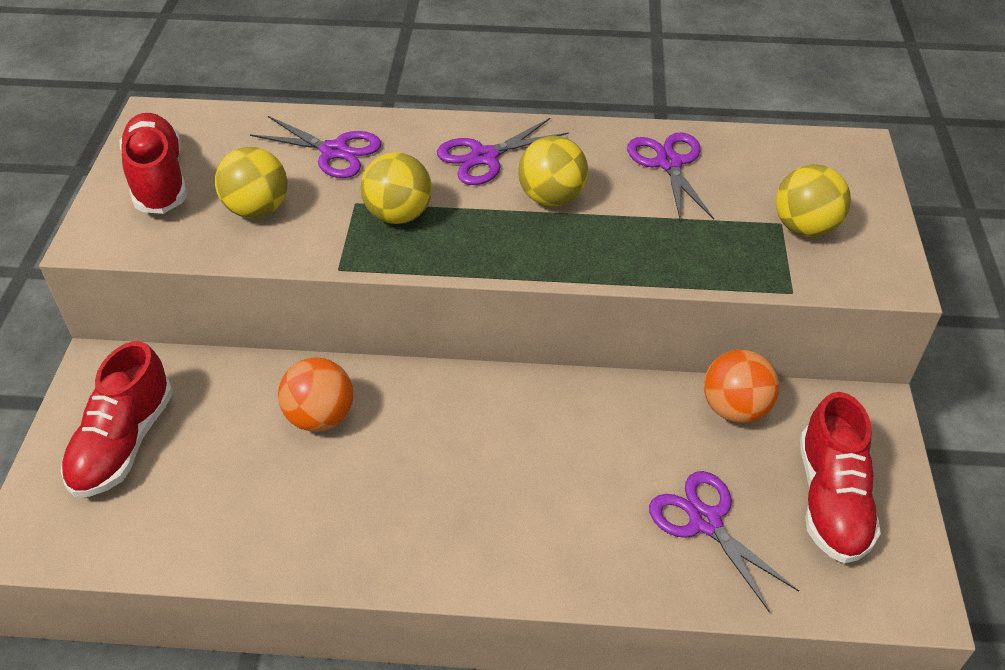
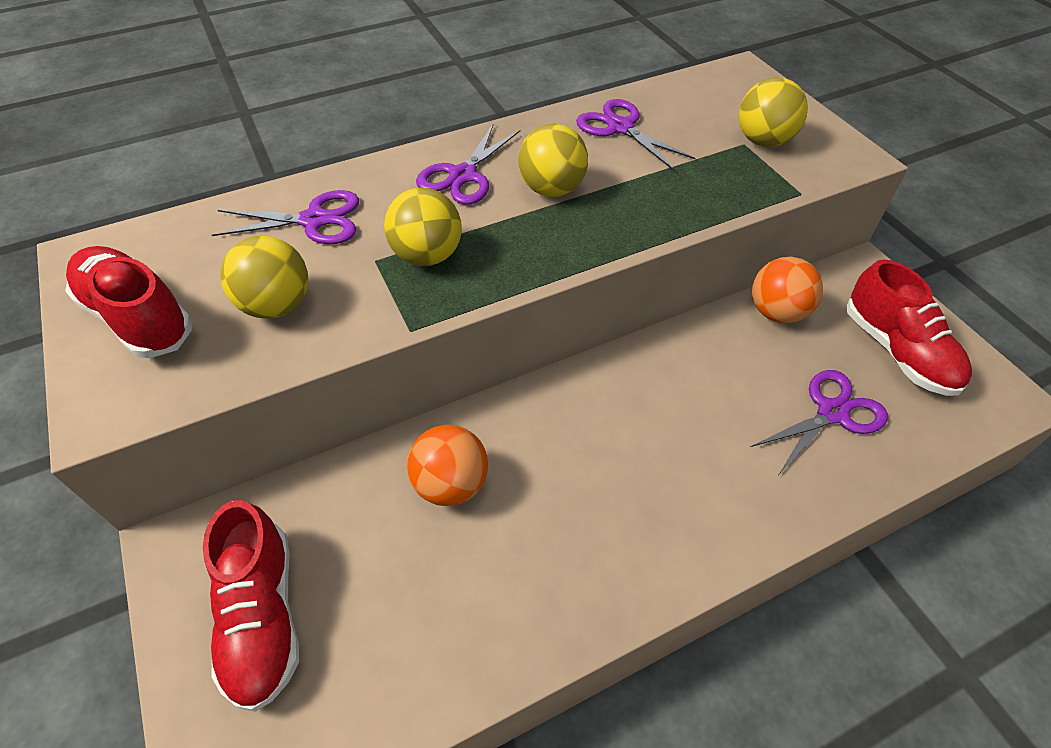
camera: 30 degrees left, 5 degrees up
(705, 521) = (832, 413): purple scissors -> purple scissors turned 120 degrees clockwise

